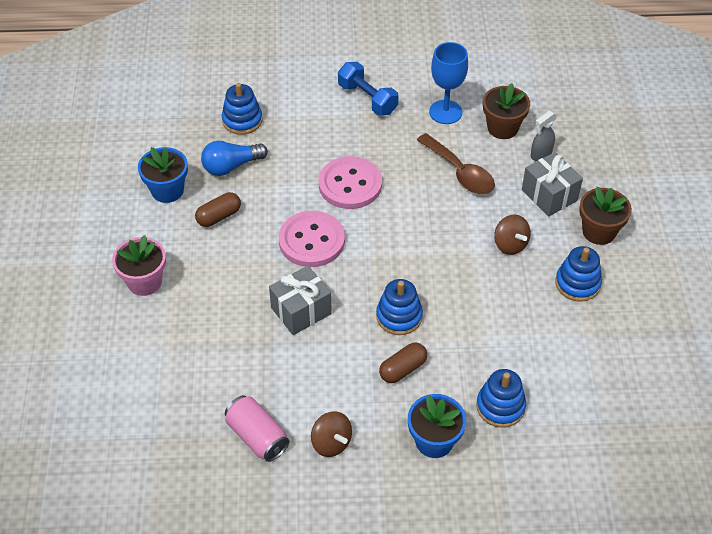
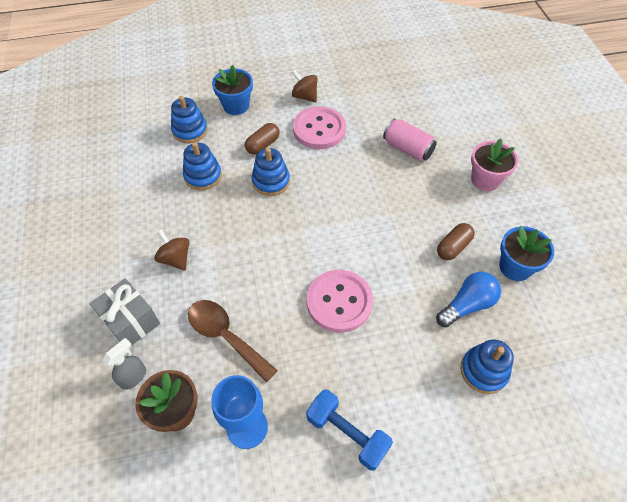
camera: 170 degrees right, 5 degrees up
(257, 436) = (354, 94): pink can -> pink can (407, 149)
(301, 311) = (350, 175): grey gift -> none
(311, 241) = (360, 235): pink button -> pink button (319, 129)
(577, 283) = (117, 230): blue stacking toy -> blue stacking toy (203, 176)
(599, 232) = (87, 285): brown flower pot -> none

